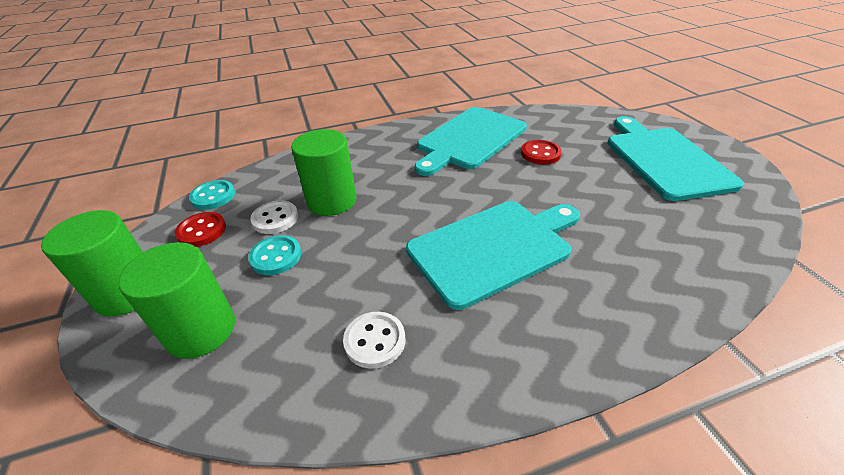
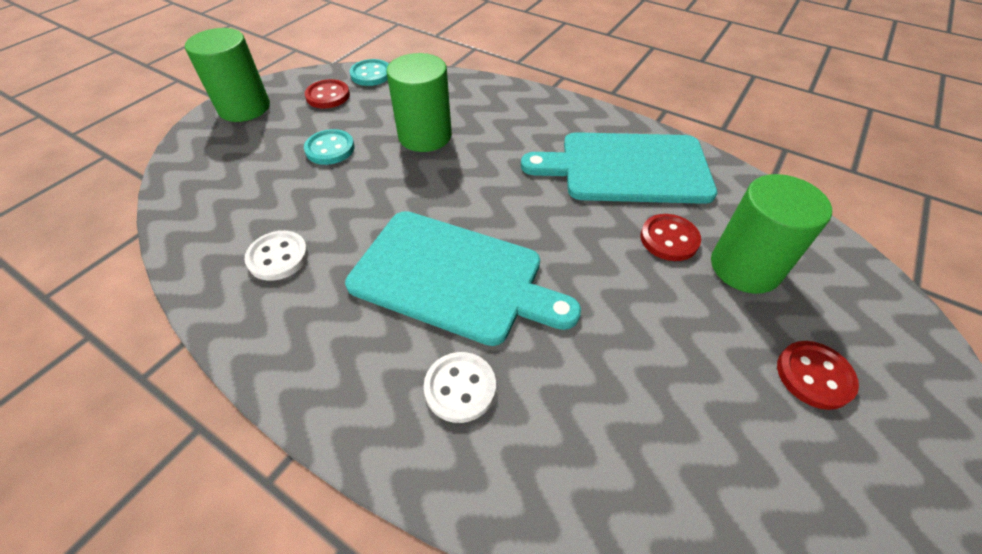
camera: 50 degrees right, 10 degrees up
(201, 330) = (232, 161): green cylinder -> green cylinder (745, 267)
(275, 219) = (373, 121): white button -> white button (460, 388)
(664, 160) = (814, 376): turquoise cutting board -> red button

